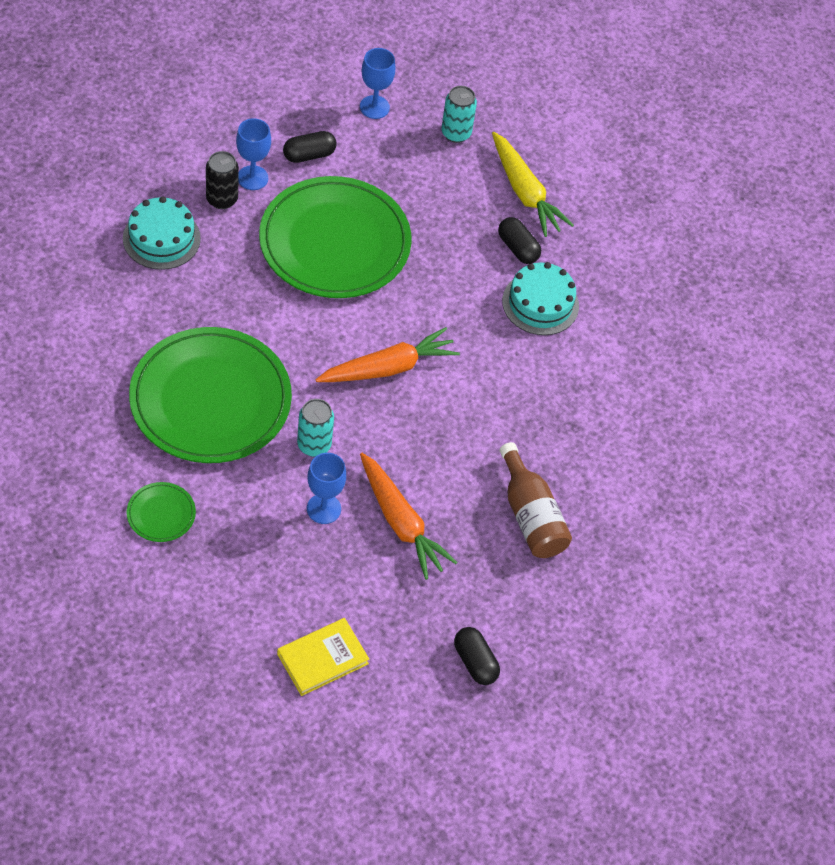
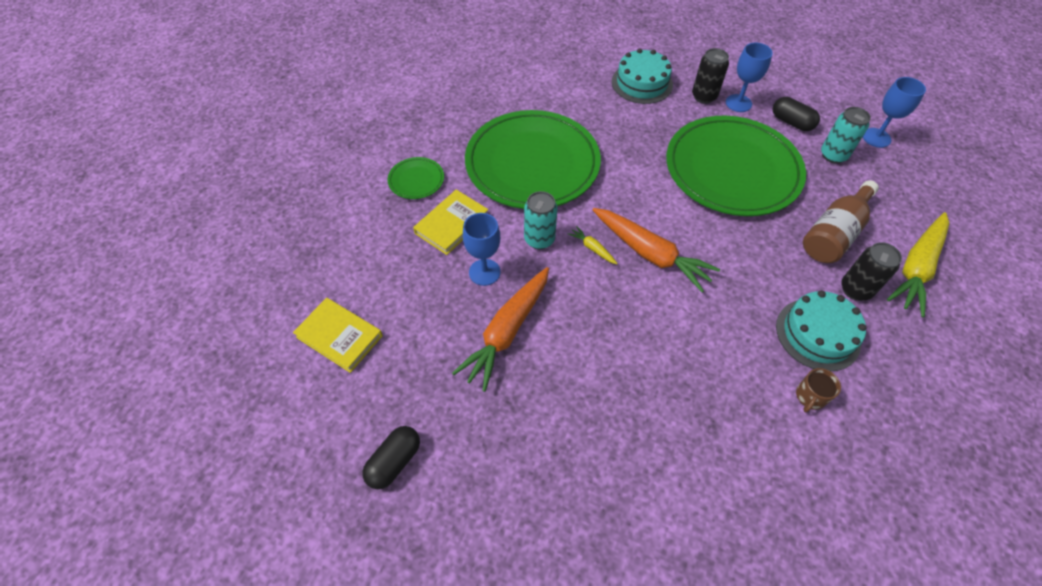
camera: 70 degrees right, 0 degrees up
(245, 509) = (451, 224): none -> yellow book
(353, 408) = (592, 248): none -> yellow carrot
(456, 133) = (915, 195): turquoise can -> turquoise can (833, 155)
(518, 248) = (855, 289): black capsule -> black can
(531, 516) = (584, 435): brown bottle -> brown bottle (833, 234)
(587, 347) = (810, 396): none -> brown mug

